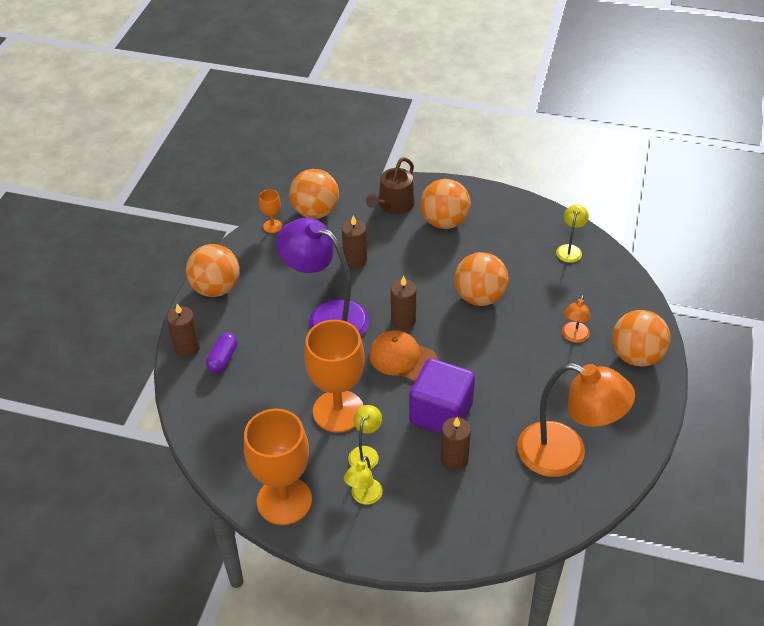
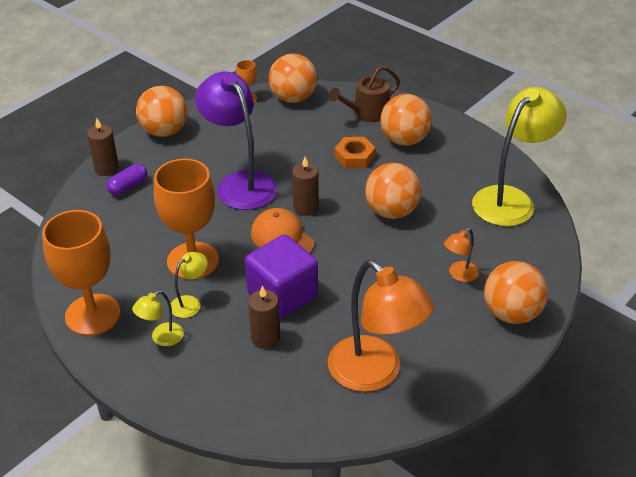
camera: 25 degrees right, 5 degrees down
(355, 260) = (299, 146): brown candle -> none
(412, 254) = (354, 157): none -> orange nut
(570, 249) = (511, 199): yellow lamp -> yellow lamp, size x2.22

